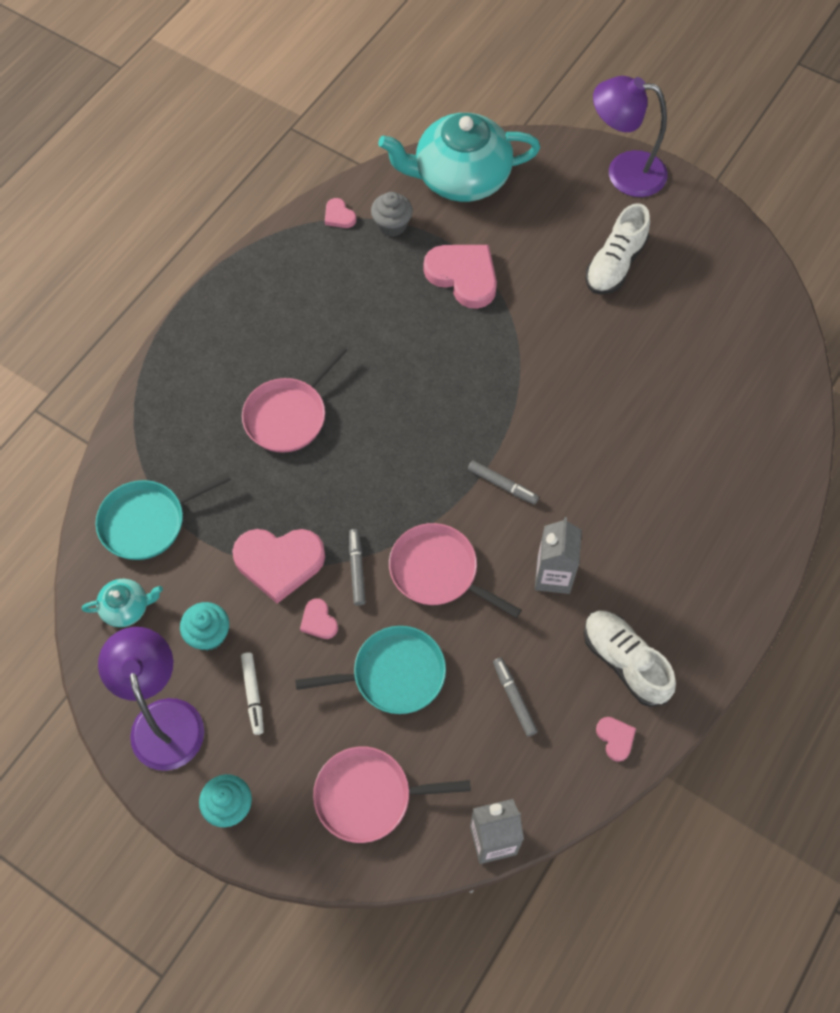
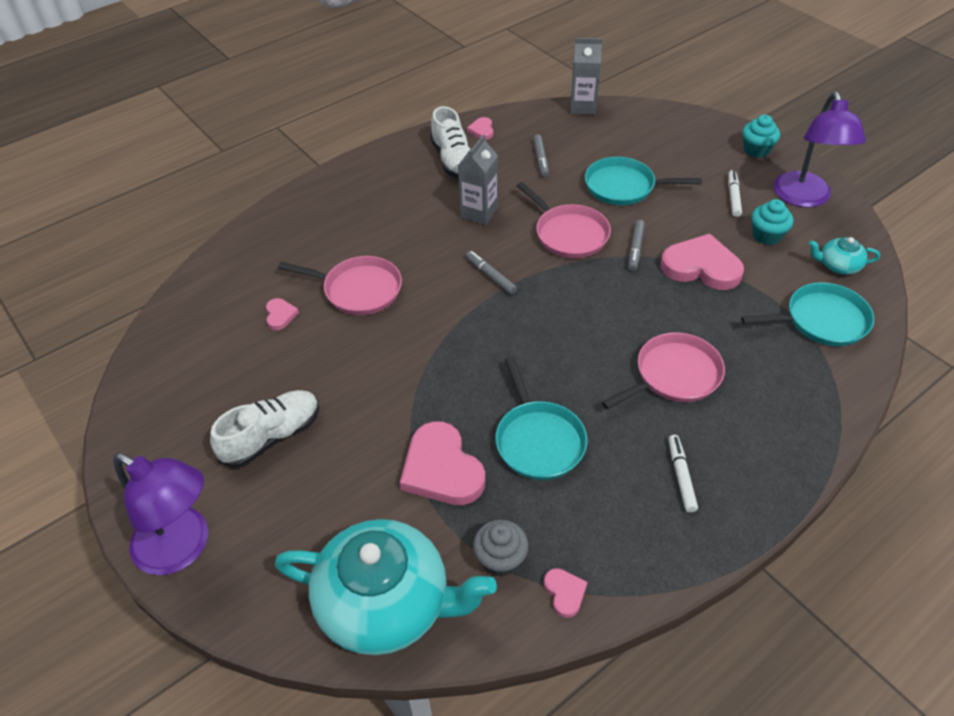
camera: 160 degrees left, 15 degrees down
(268, 322) = (681, 476): none -> white marker
(318, 621) = (674, 225): pink heart -> pink heart (280, 315)
(368, 796) = (658, 137): pink pan -> pink pan (359, 290)
(393, 320) = (538, 440): none -> turquoise pan

